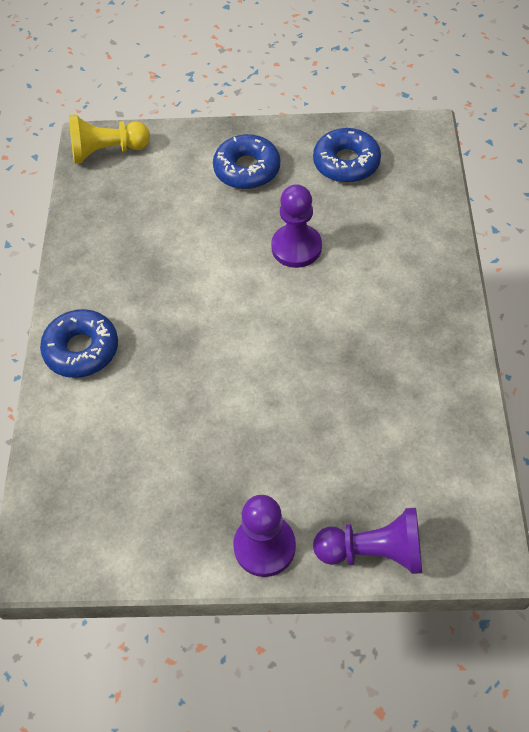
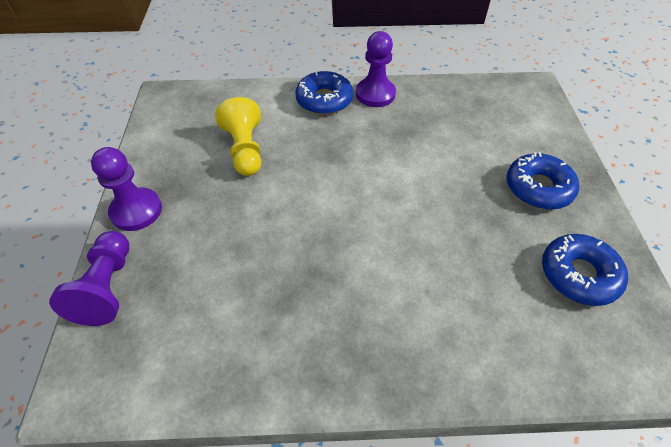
camera: 85 degrees right, 5 degrees down
(107, 151) = (527, 96): yellow pawn -> yellow pawn (245, 150)
(296, 247) = (445, 229): purple pawn -> purple pawn (375, 94)

